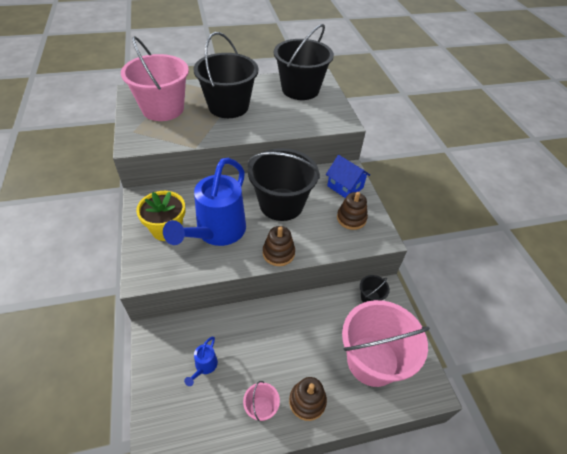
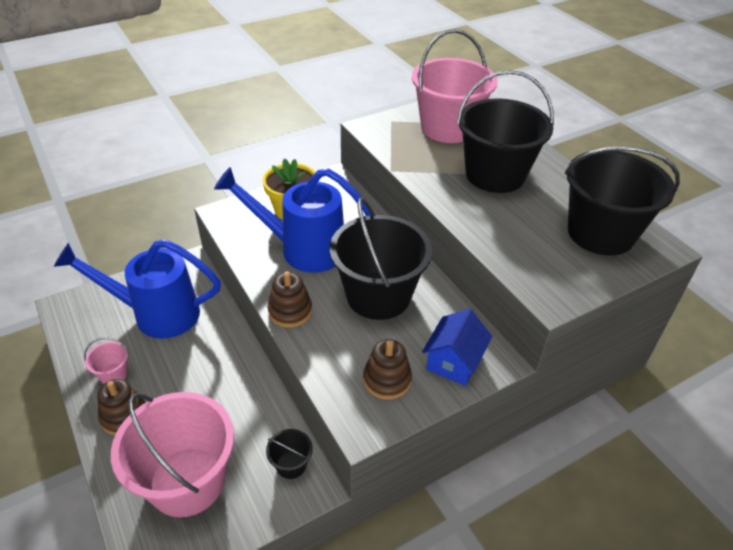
camera: 75 degrees right, 5 degrees down
(204, 366) = (157, 314): blue watering can -> blue watering can, size x2.50

